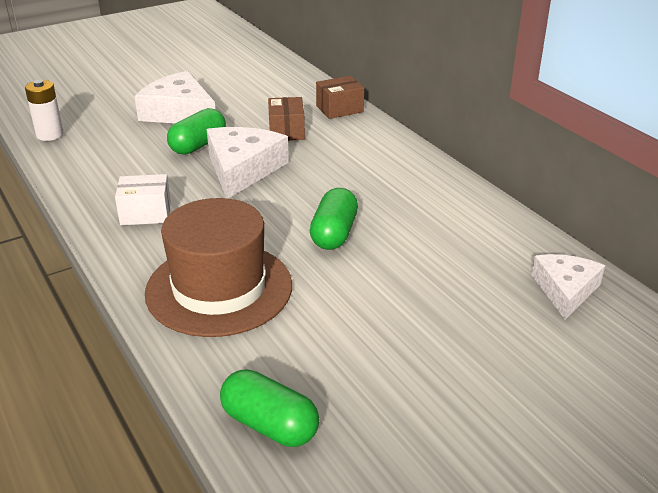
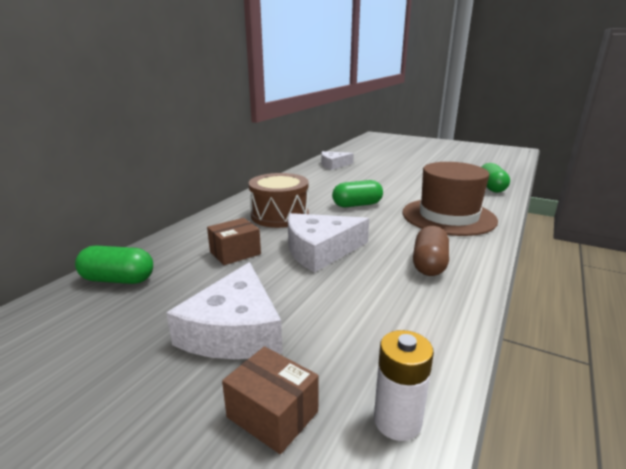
camera: 120 degrees left, 10 degrees down
(145, 213) = (429, 264): white box -> brown capsule
(198, 145) = (302, 284): green capsule -> green capsule (118, 280)
(339, 109) = (170, 243): brown box -> brown box (272, 414)
(353, 171) = (279, 215): none -> brown drum

